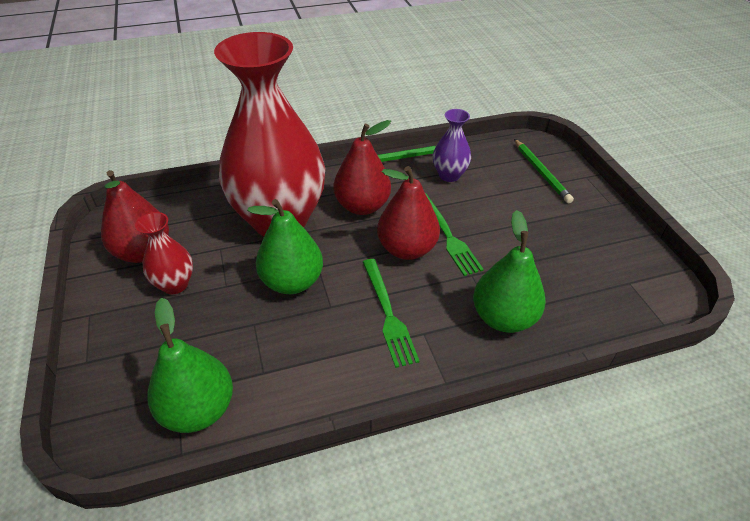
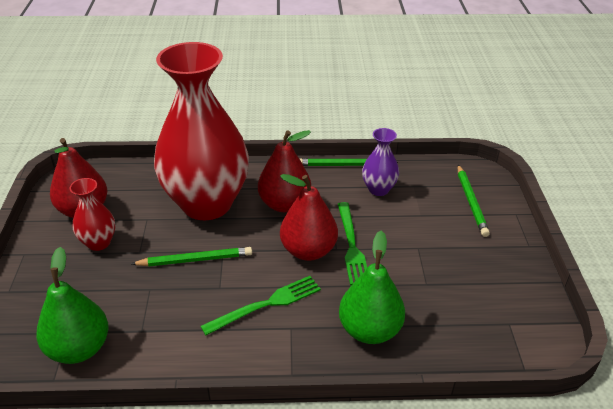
camera: 15 degrees right, 5 degrees down
(292, 282) = (195, 260): green pear -> green pencil
(388, 314) = (266, 304): green fork -> green fork turned 120 degrees counterclockwise

